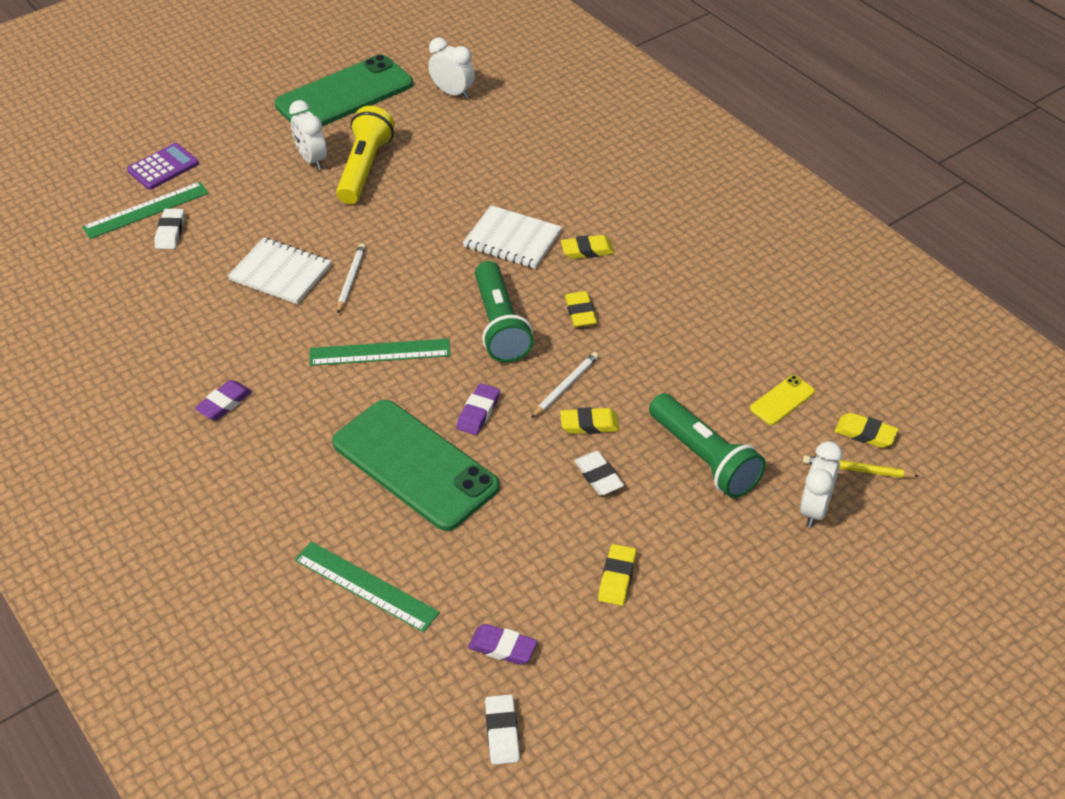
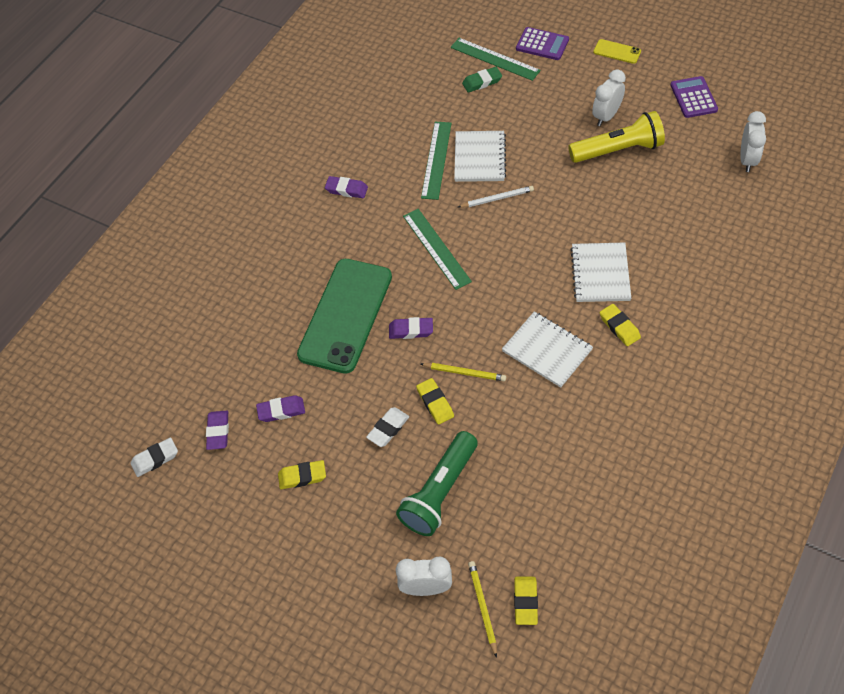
camera: 70 degrees right, 10 degrees up
(170, 232) = (482, 82): white eraser -> green eraser
(344, 94) = (693, 97): green phone -> purple calculator
(366, 586) = (235, 335): green ruler -> green ruler (436, 160)
(500, 325) = (503, 306): green flashlight -> none
(511, 571) = (281, 410): none -> purple eraser
(565, 386) = (464, 373): white pencil -> yellow pencil
(580, 312) = (547, 350): yellow eraser -> white notebook
(782, 400) = (530, 526): yellow phone -> yellow phone (617, 51)

